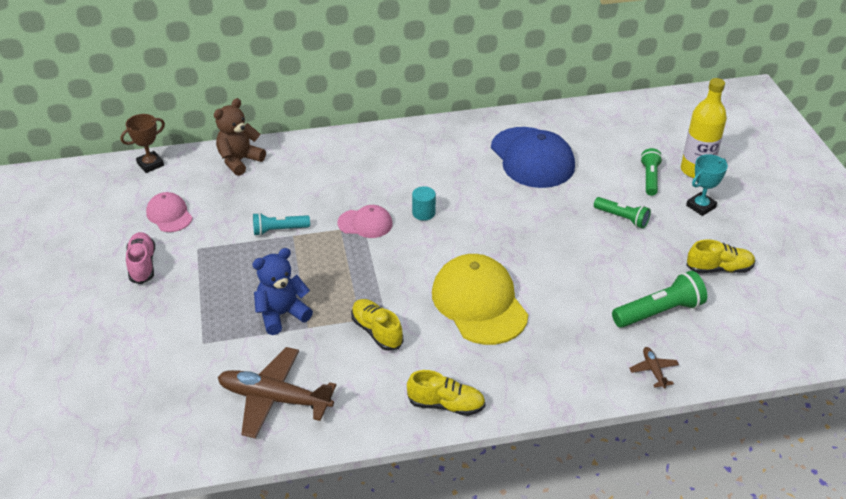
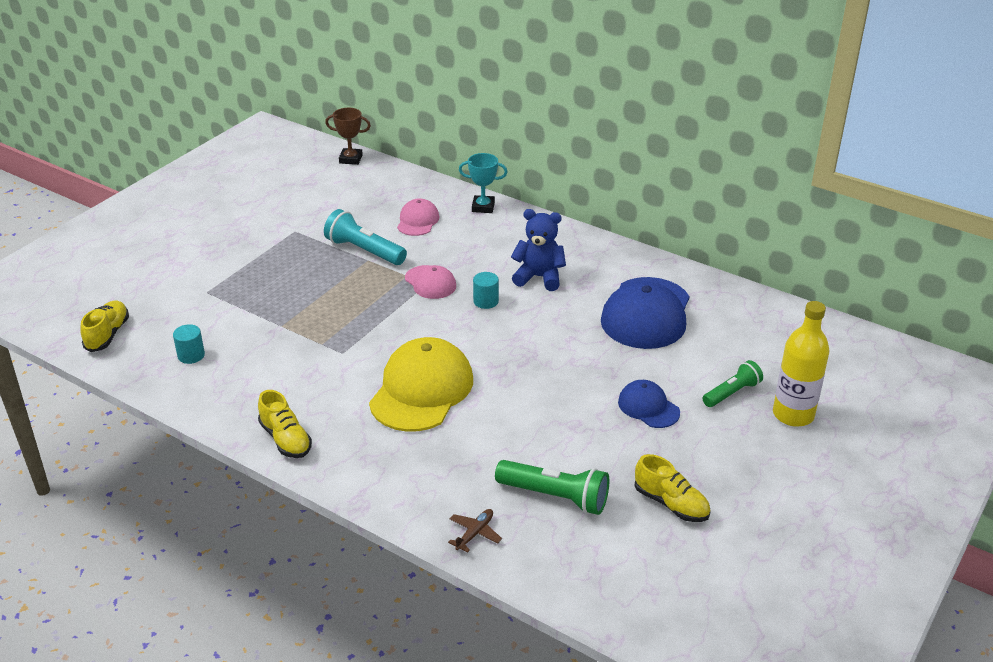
camera: 45 degrees right, 5 degrees down
(142, 265) = (247, 221): pink shoe -> none
(169, 215) = (311, 199): pink cap -> pink cap (418, 221)
(239, 161) = (412, 188): brown teddy bear -> none
(274, 399) = (191, 355): brown plane -> turquoise cylinder
(279, 230) = (364, 251): turquoise flashlight -> turquoise flashlight, size x1.52
(282, 314) = (278, 307): blue teddy bear -> blue teddy bear (539, 277)
(377, 331) = (320, 359): yellow shoe -> yellow shoe (107, 334)
(622, 218) = (648, 407): green flashlight -> blue cap
(700, 206) = (743, 445): turquoise trophy -> turquoise trophy (483, 207)

